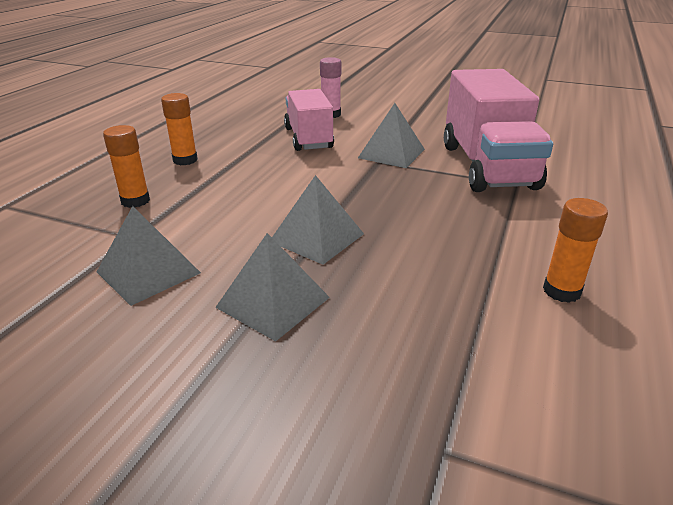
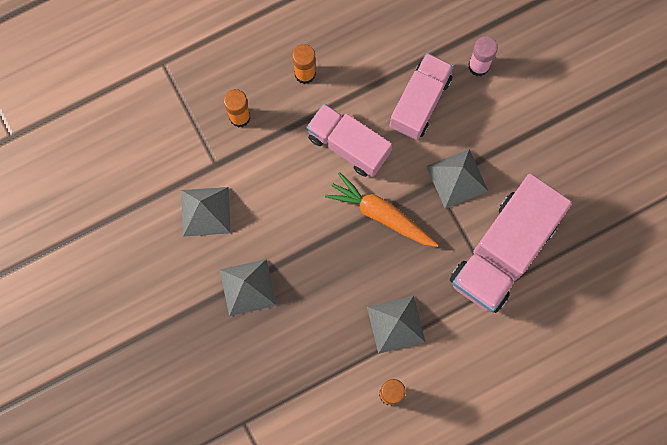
camera: 40 degrees right, 45 degrees up
(273, 174) = (348, 145): none -> pink truck
(317, 237) = (313, 247): grey pyramid -> grey pyramid (396, 324)
(356, 192) = (381, 214): none -> orange carrot

